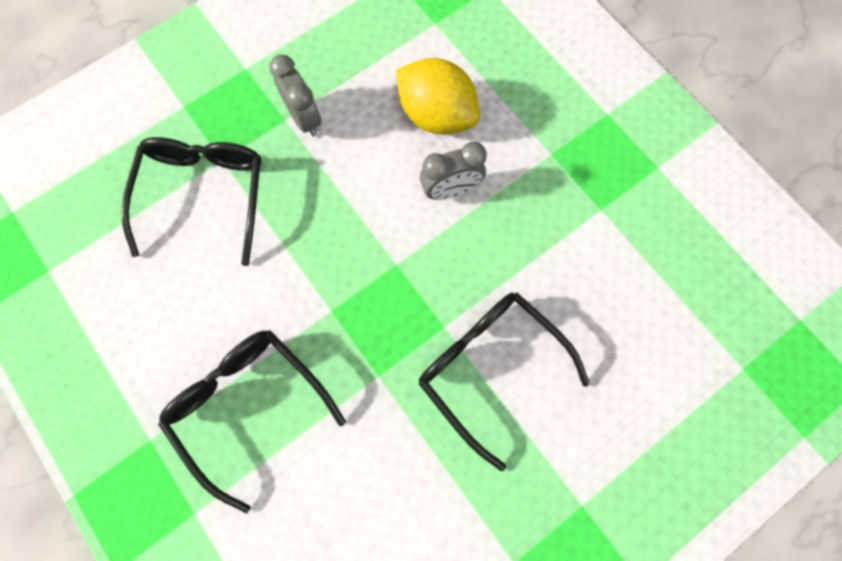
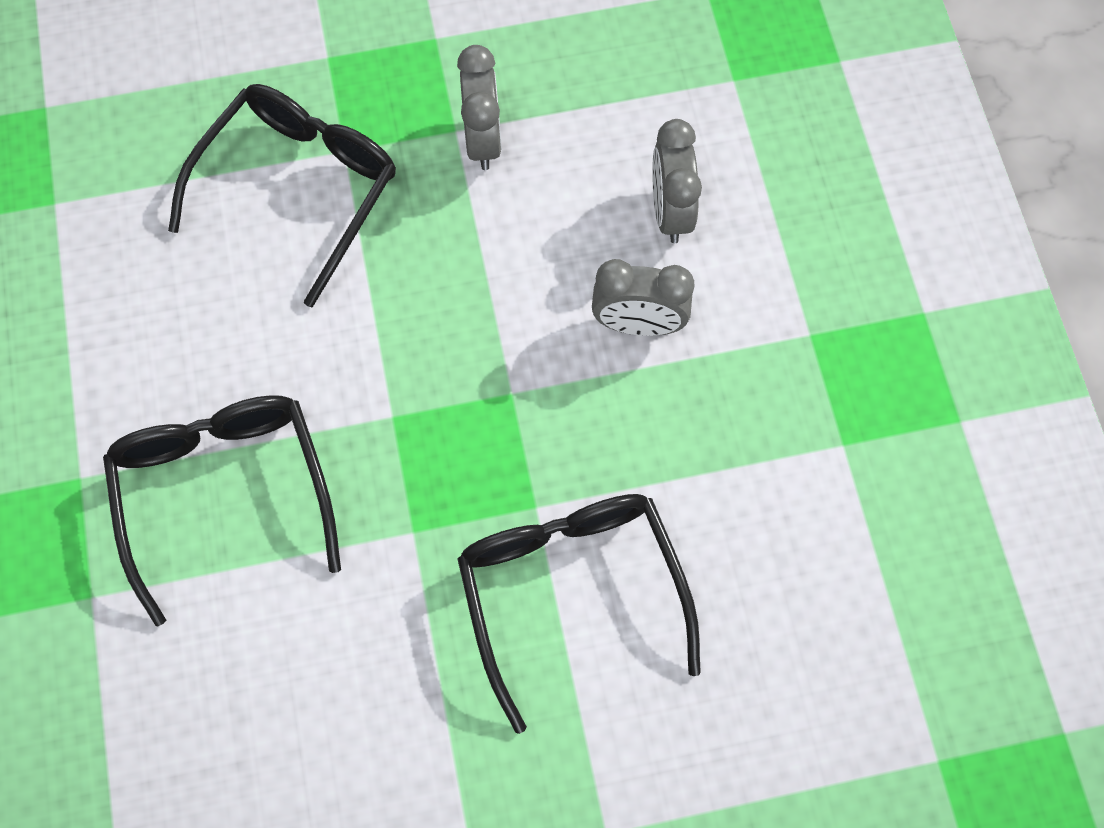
camera: 25 degrees right, 5 degrees down
(436, 115) = (670, 211): yellow lemon -> grey clock

